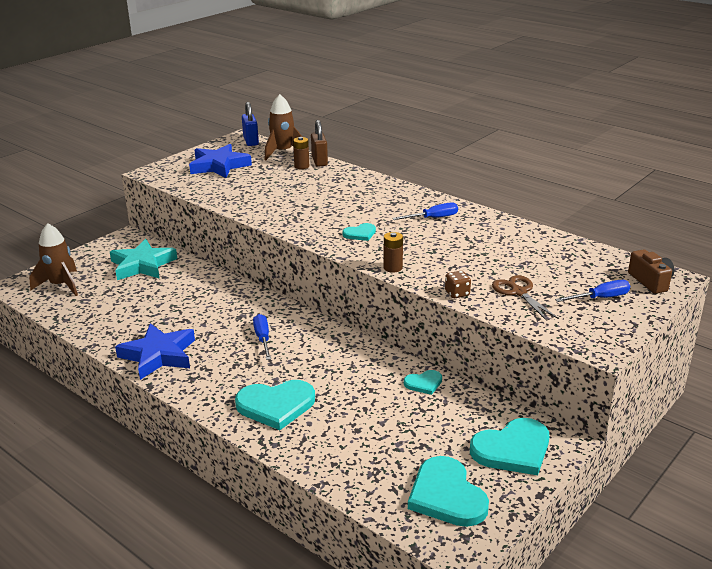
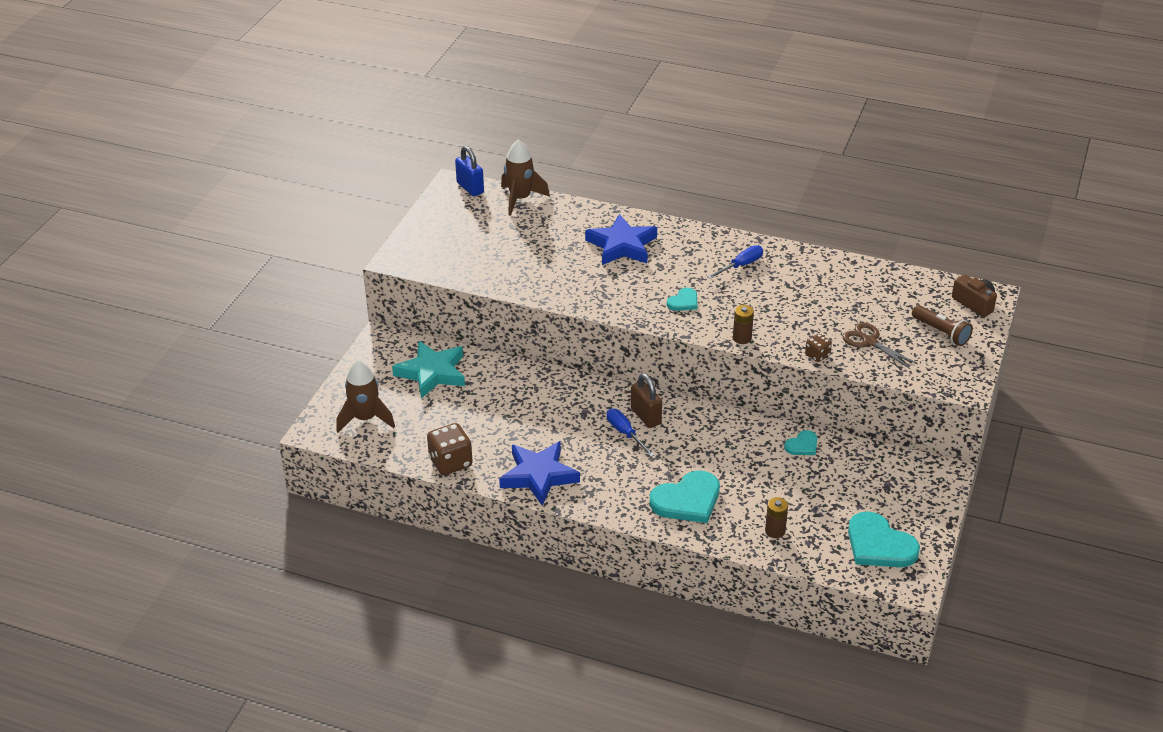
camera: 20 degrees left, 10 degrees up
(95, 329) = (450, 462): none -> brown dice
(219, 166) = (465, 234): blue star -> blue star (622, 245)
(301, 166) = (557, 217): brown battery -> brown battery (775, 531)
(319, 161) = (571, 205): brown padlock -> brown padlock (646, 416)
(512, 449) = (909, 490): turquoise heart -> none
(600, 298) = (941, 332): blue screwdriver -> brown flashlight

